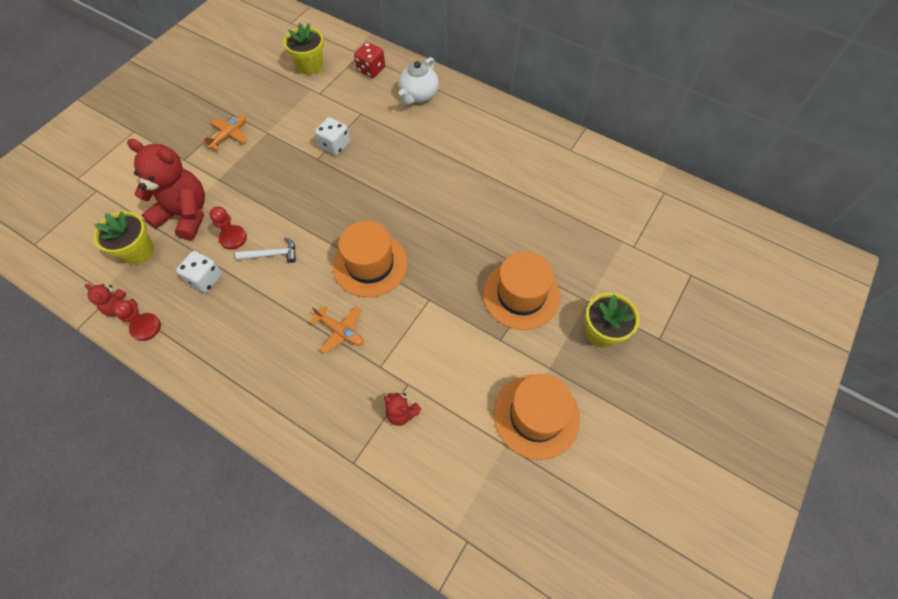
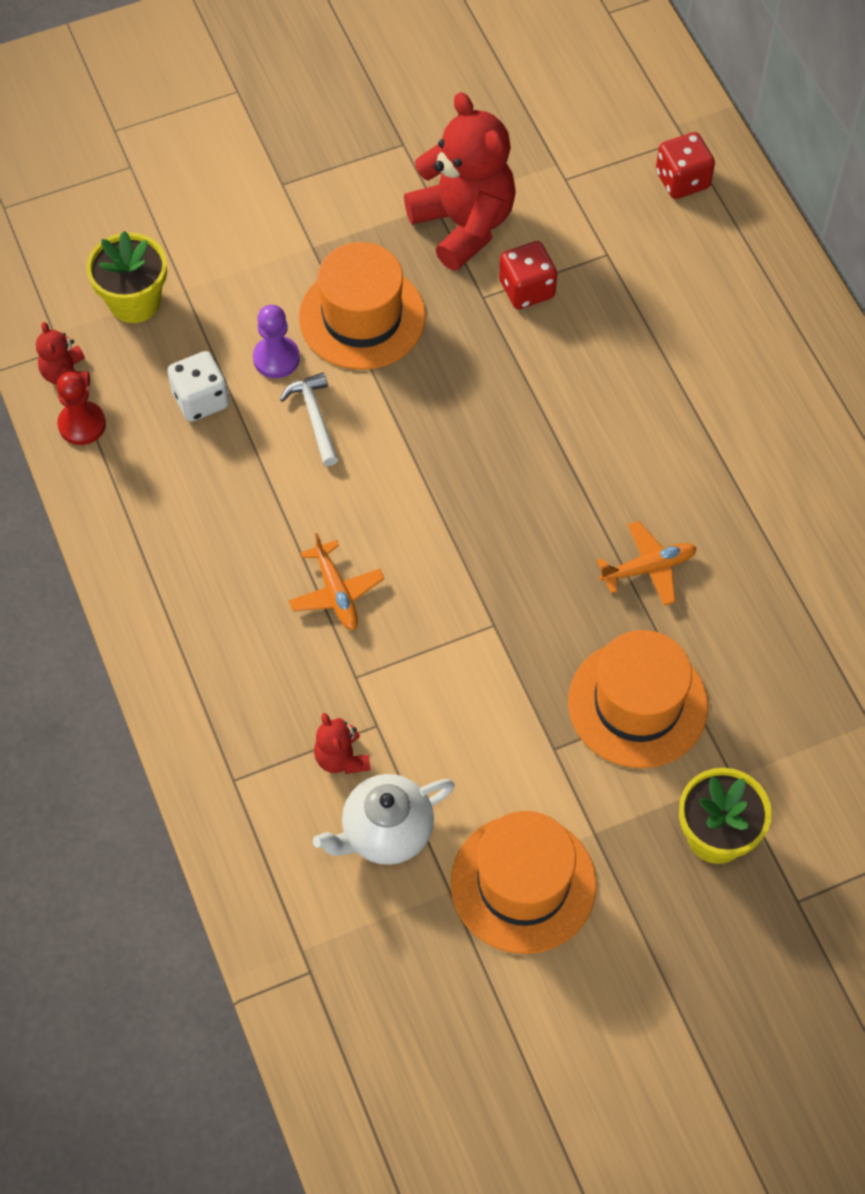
camera: 35 degrees right, 0 degrees up
(185, 214) = (232, 280): red teddy bear -> red teddy bear (463, 224)
(229, 135) = (376, 179): orange plane -> orange plane (648, 568)
(233, 238) = (276, 358): red pawn -> purple pawn
(272, 254) = (315, 417): white hammer -> white hammer turned 135 degrees counterclockwise
(310, 65) = (585, 117): yellow flower pot -> none
(335, 145) = (527, 289): white dice -> red dice
(370, 264) = (446, 518): orange hat -> orange hat (362, 317)
(418, 95) = (728, 274): white teapot -> white teapot (386, 832)

